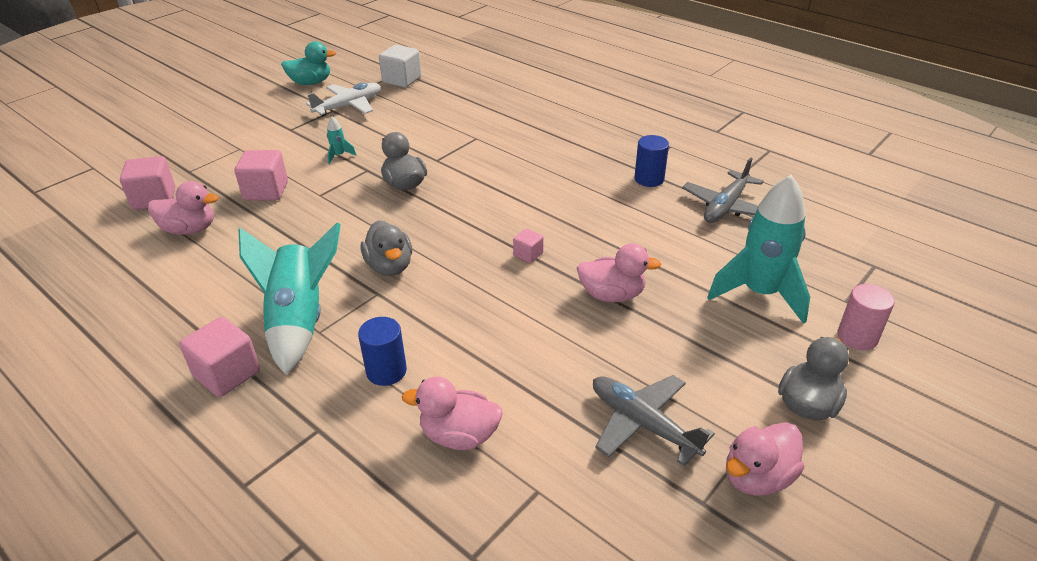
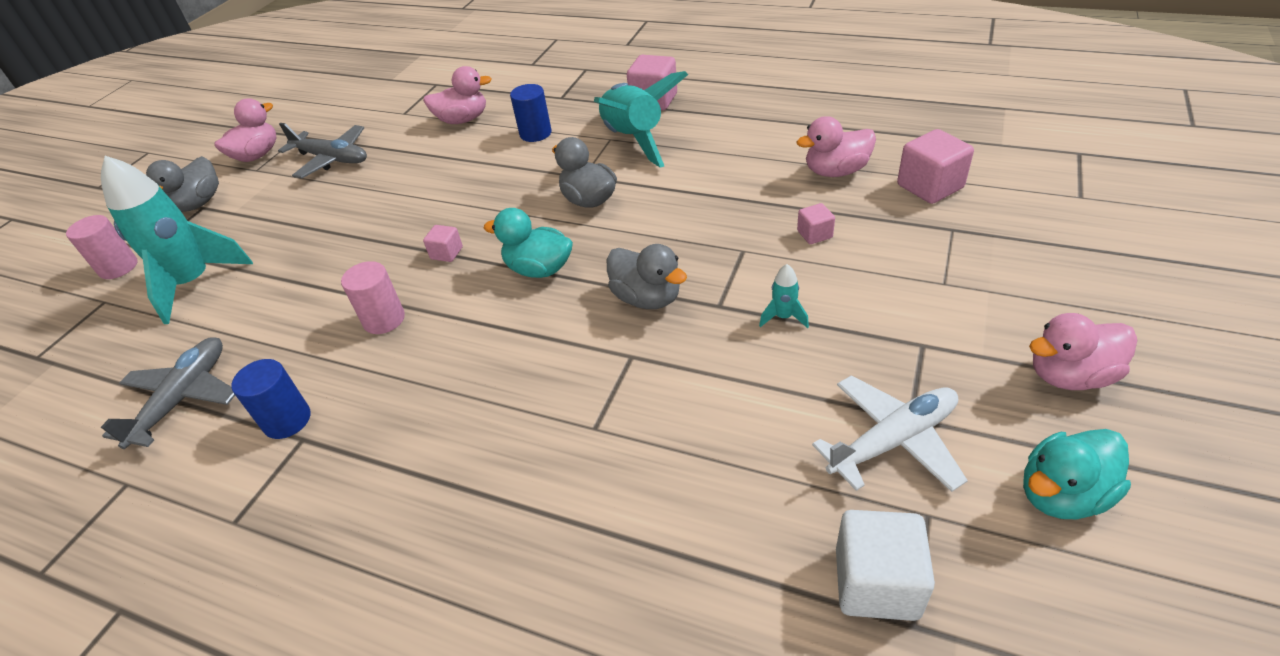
camera: 165 degrees right, 5 degrees up
(266, 191) = (814, 234): pink cube -> pink cube, size x0.54
(349, 106) = (893, 440): white plane -> white plane turned 150 degrees counterclockwise
(462, 221) = (539, 269): none -> turquoise duck
(585, 218) = (384, 319): none -> pink cylinder
(612, 295) = (352, 238): pink duck -> pink duck (1070, 376)

